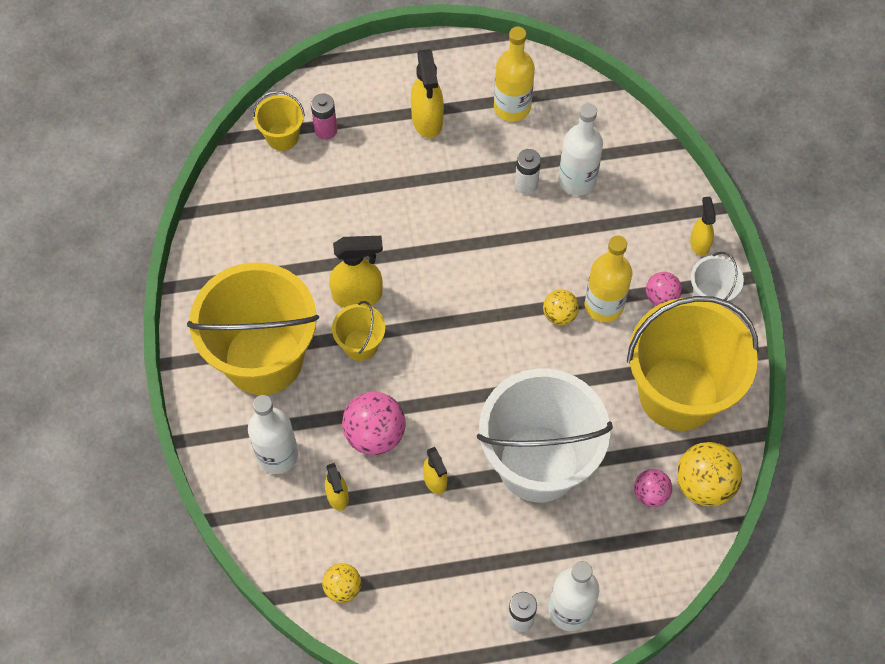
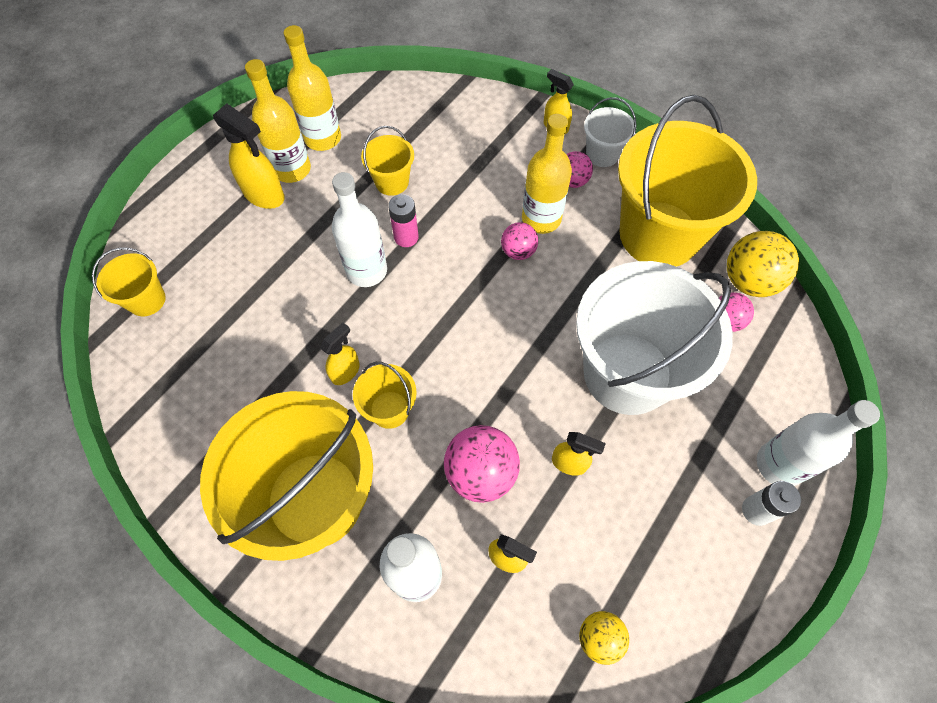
camera: 45 degrees left, 0 degrees up
(326, 130) = (183, 266): pink battery -> pink battery (406, 237)
(358, 295) = (346, 371): yellow spray bottle -> yellow spray bottle, size x0.60
(465, 115) = (292, 169): none -> yellow bottle
(526, 185) = (392, 182): white battery -> yellow bucket
(559, 315) = (518, 251): yellow ball -> pink ball
(577, 180) = (426, 151): white bottle -> white bottle (366, 271)

